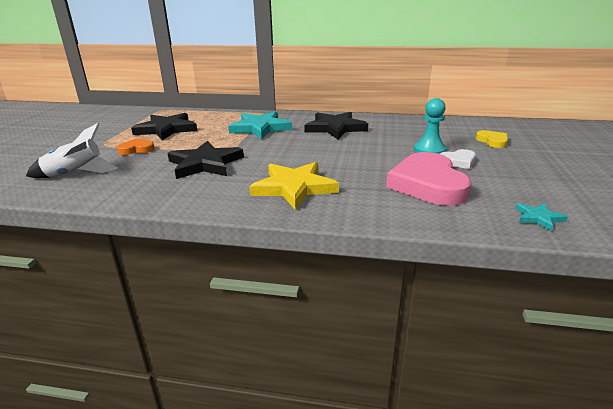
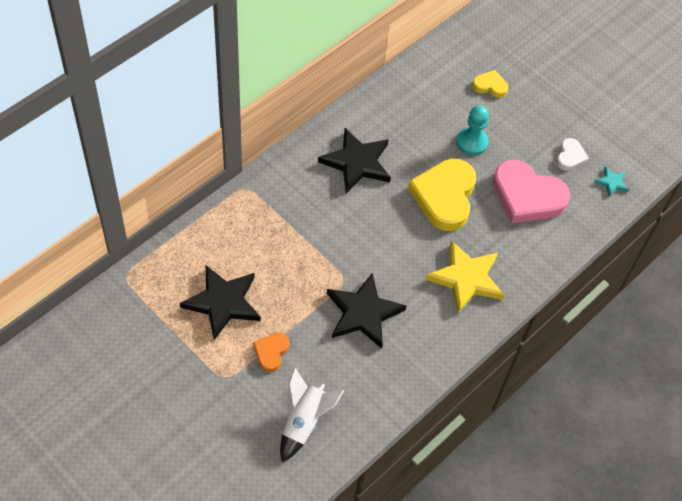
camera: 60 degrees left, 30 degrees up
(260, 128) = (298, 220): turquoise star -> none
(360, 157) = (444, 196): none -> yellow heart
(457, 161) = (506, 144): white heart -> white heart (570, 156)

